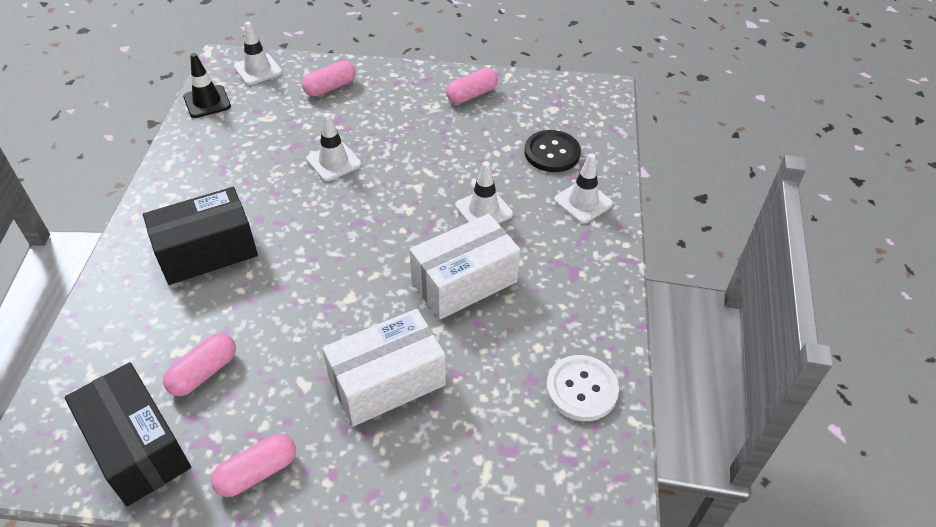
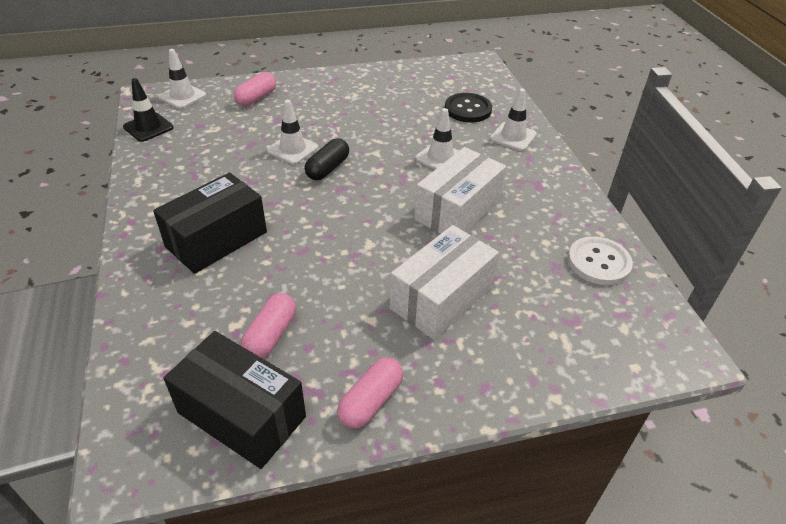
camera: 20 degrees left, 5 degrees down
(357, 194) = (327, 168): none -> black capsule
(472, 95) = (379, 83): pink capsule -> none

